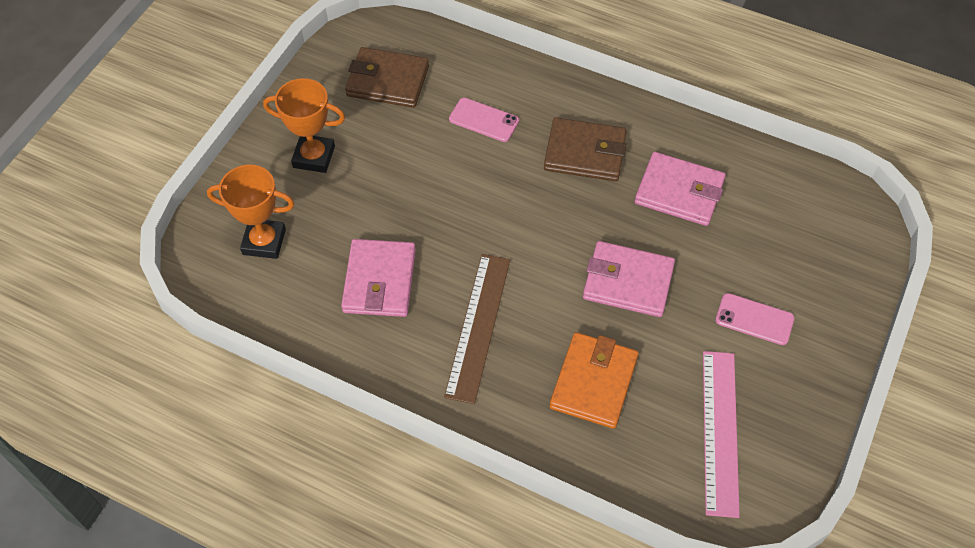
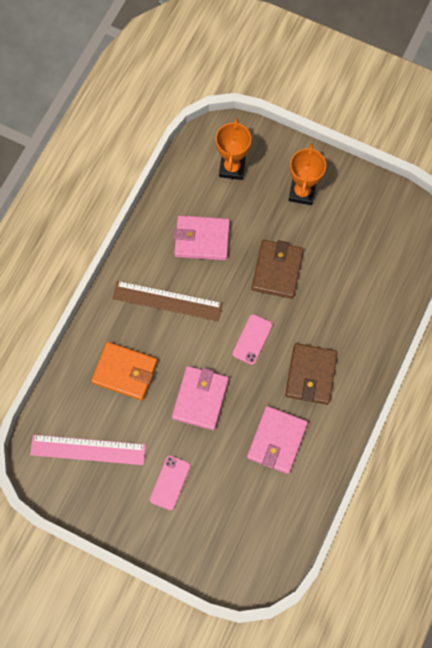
camera: 90 degrees right, 15 degrees up
(387, 81) = (372, 237): brown wallet -> brown wallet (277, 270)
(484, 120) = (338, 304): pink phone -> pink phone (252, 339)

